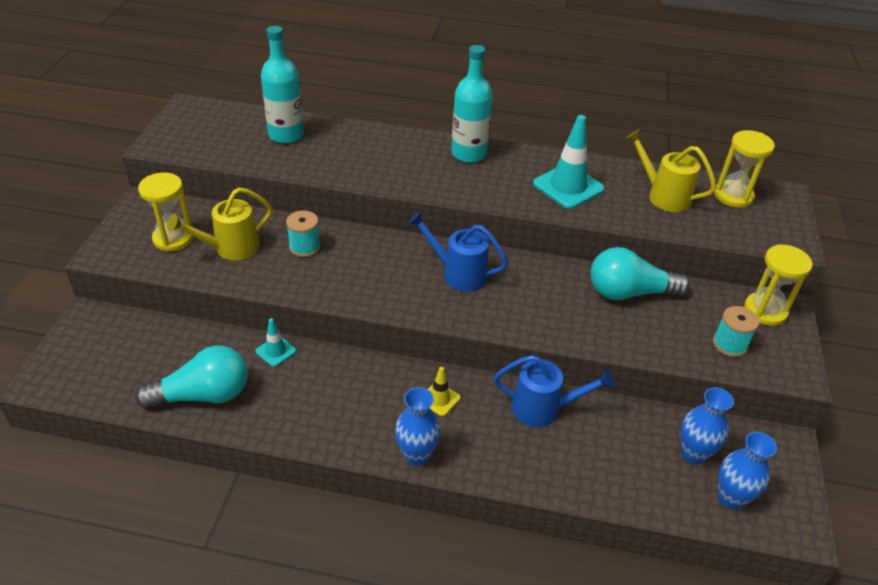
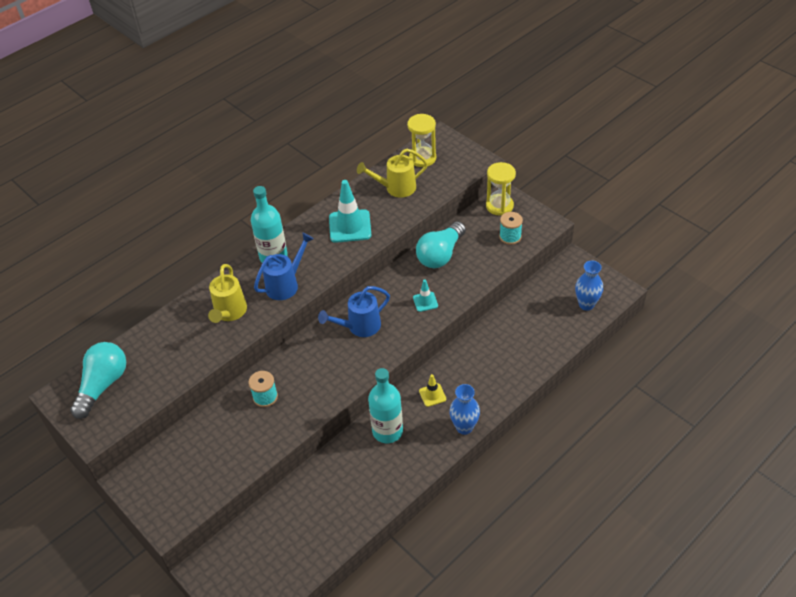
camera: 50 degrees left, 5 degrees up
(173, 238) = (188, 473): yellow hourglass -> none
(203, 395) = (334, 521): turquoise light bulb -> turquoise light bulb (103, 385)
(230, 248) = (229, 441): yellow watering can -> yellow watering can (229, 313)
(276, 351) = (327, 464): turquoise traffic cone -> turquoise traffic cone (425, 302)
(286, 135) = (157, 348): turquoise bottle -> turquoise bottle (387, 431)
(543, 409) = (476, 349): blue watering can -> blue watering can (286, 284)
(693, 454) = (551, 302): blue vase -> none

